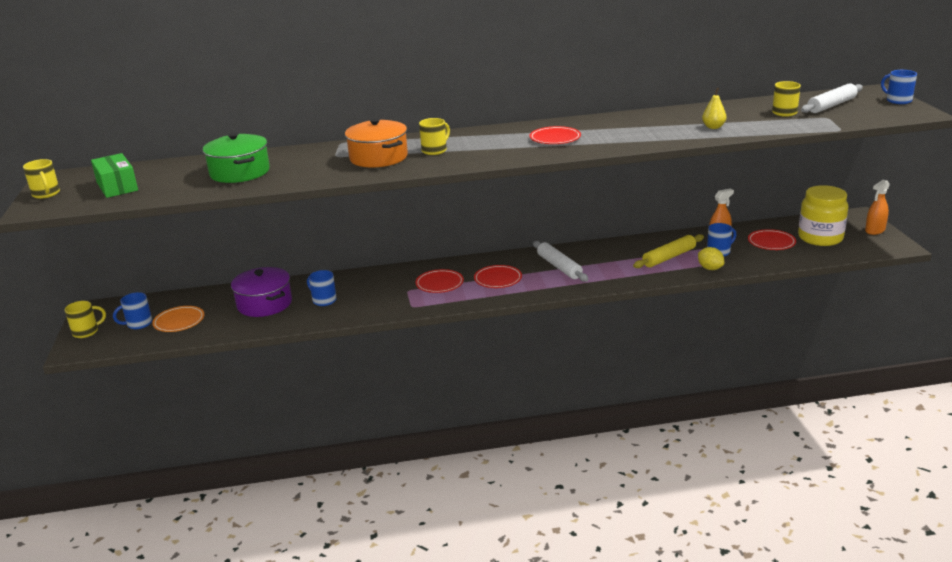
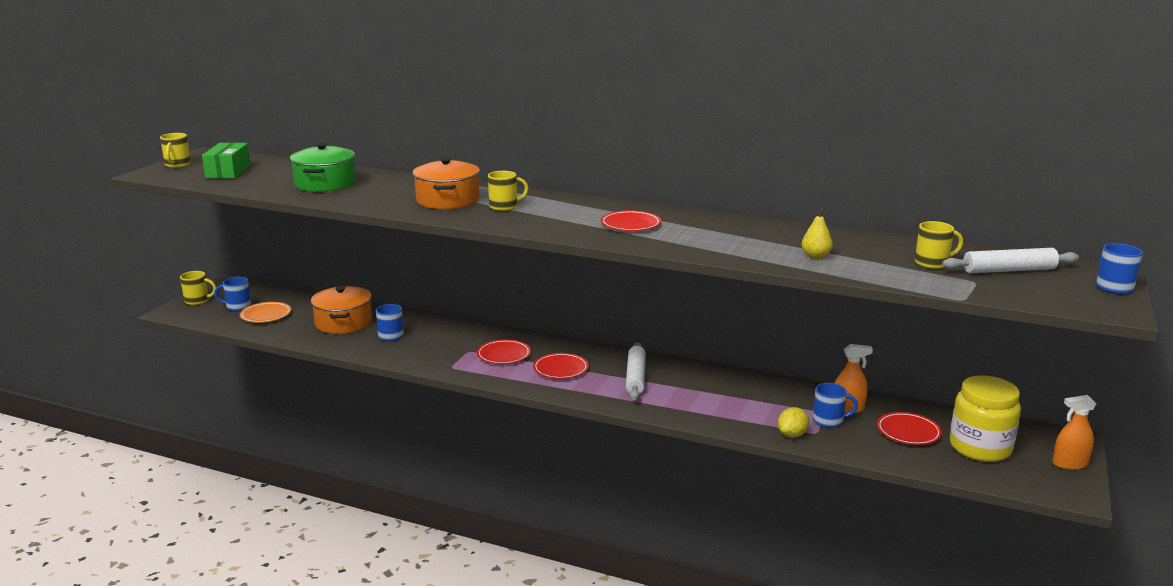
camera: 30 degrees right, 5 degrees down
(264, 304) = (343, 322): purple pot -> orange pot
(669, 257) = (763, 407): yellow rolling pin -> none
(710, 268) = (792, 435): yellow lemon -> yellow lemon turned 45 degrees clockwise

